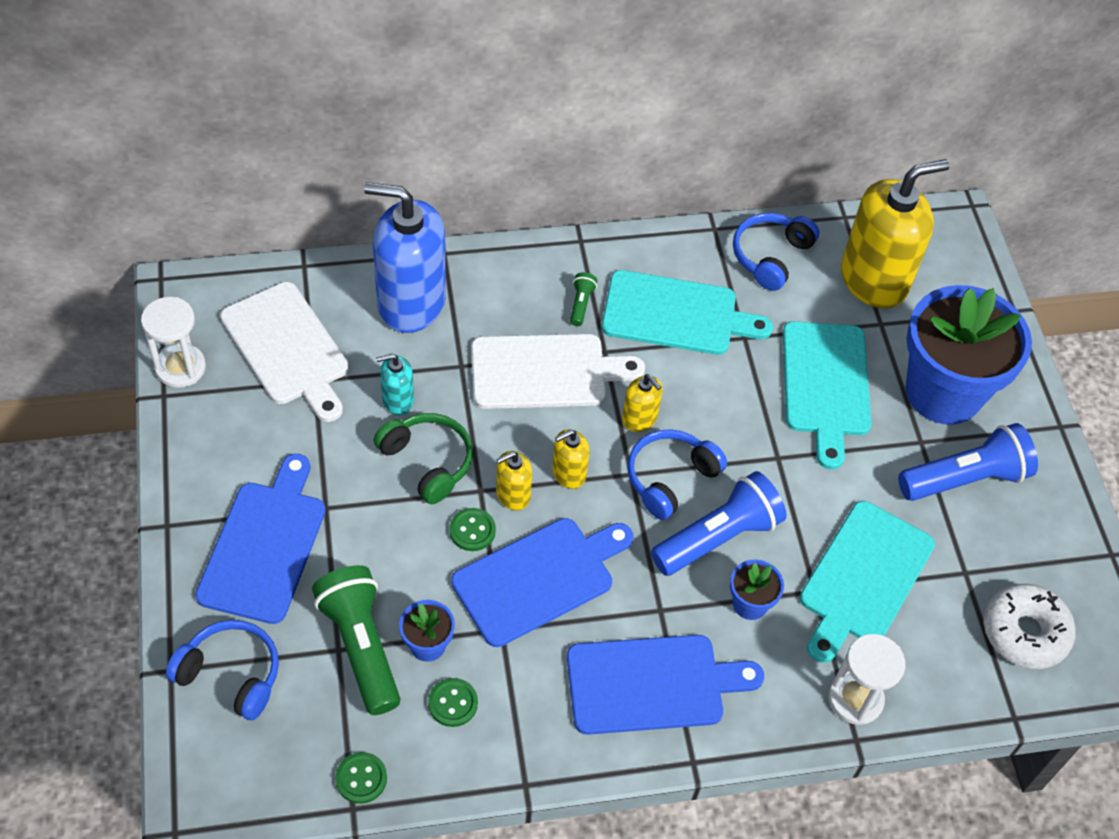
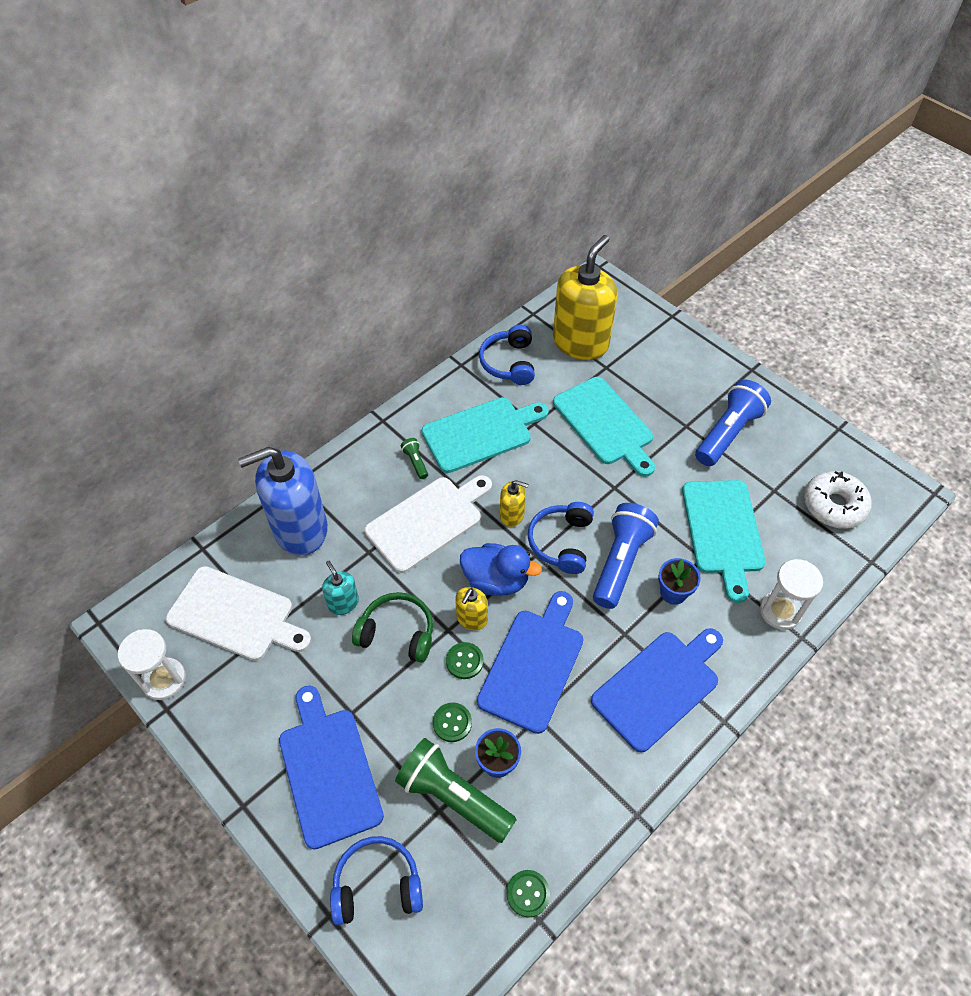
camera: 30 degrees left, 0 degrees up
(397, 400) = (343, 603): turquoise soap dispenser -> turquoise soap dispenser turned 105 degrees clockwise
(453, 703) = (546, 792): green button -> green button (452, 723)
(568, 473) = (496, 580): yellow soap dispenser -> blue duck
(943, 392) = (674, 388): blue flower pot -> none

